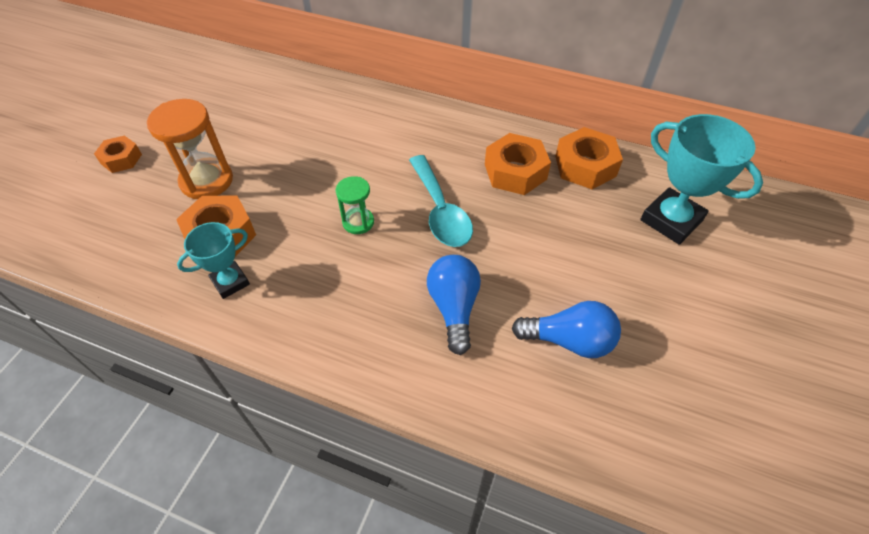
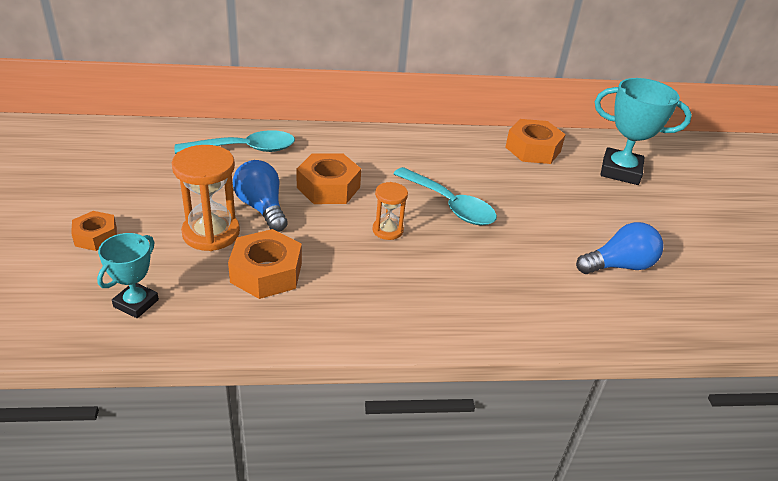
camera: 30 degrees left, 15 degrees down
(230, 282) = (310, 306): turquoise trophy -> turquoise trophy (136, 303)
(297, 99) = (245, 149): none -> turquoise spoon
(358, 222) = (387, 230): green hourglass -> orange hourglass
(454, 308) = (519, 269): blue light bulb -> blue light bulb (262, 208)
(515, 171) = (484, 164): orange nut -> orange nut (328, 187)

